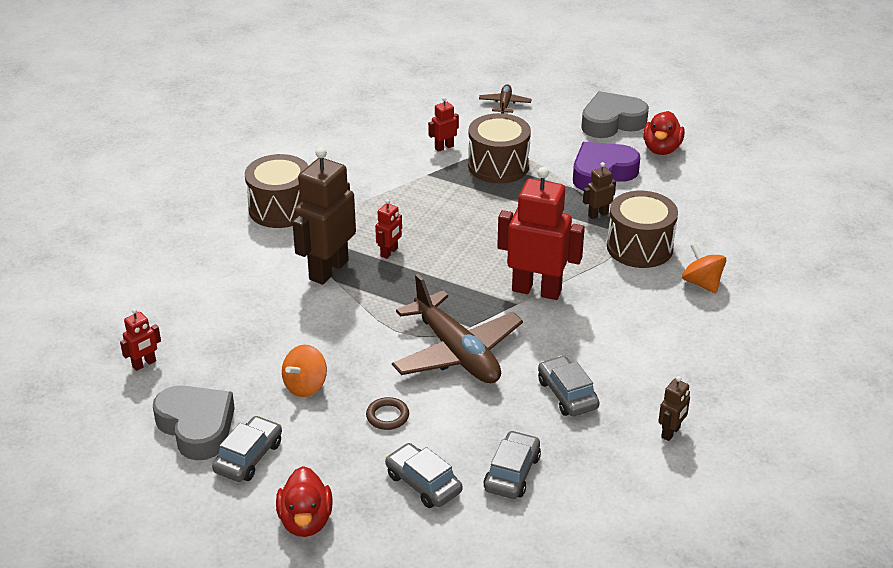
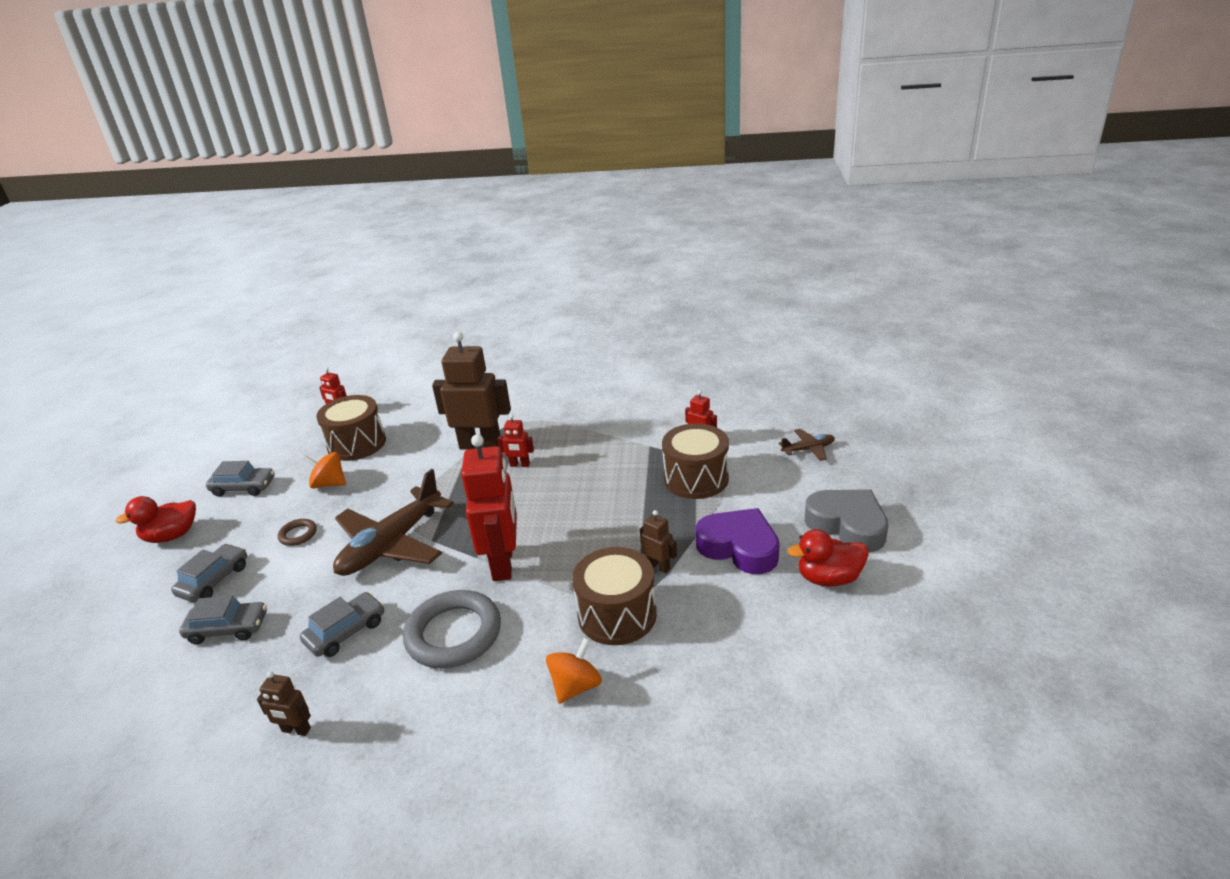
camera: 70 degrees right, 5 degrees down
(196, 427) = (275, 456): grey heart -> none
(280, 209) = (550, 399): brown drum -> brown drum (357, 444)
(609, 332) = (454, 634): none -> grey ring

